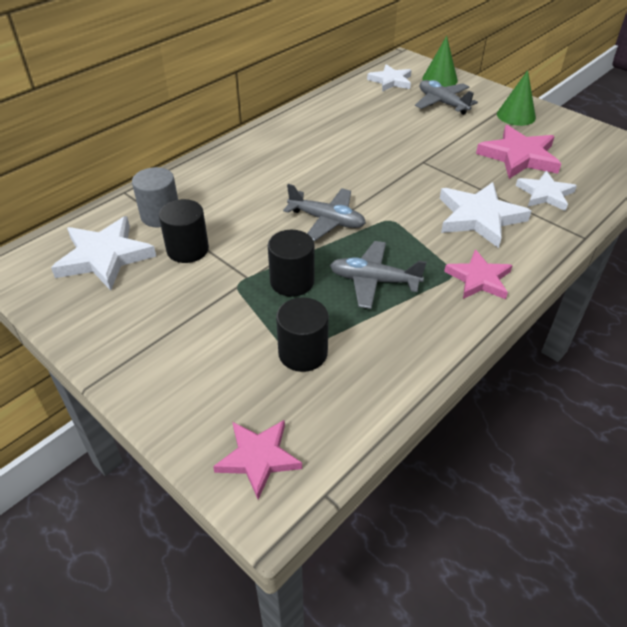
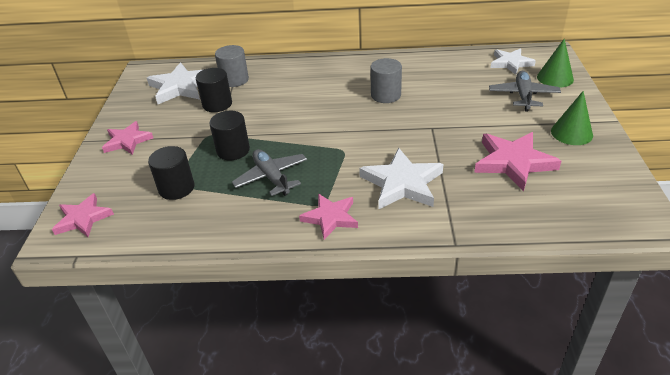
camera: 50 degrees right, 5 degrees down
(150, 349) = (127, 141): none -> pink star
(326, 220) = (307, 129): grey plane -> none
(341, 154) = (386, 95): none -> grey cylinder
(545, 194) = (483, 198): white star -> none

